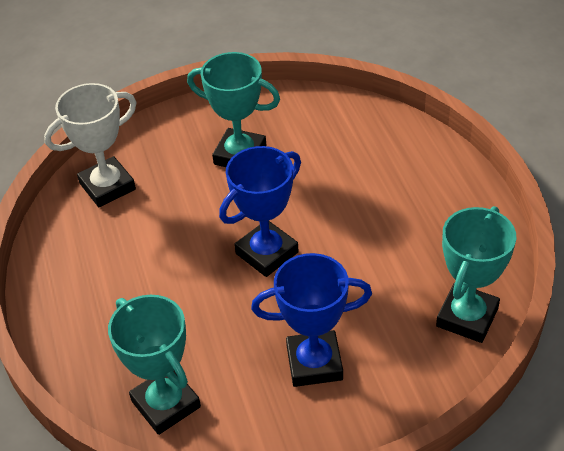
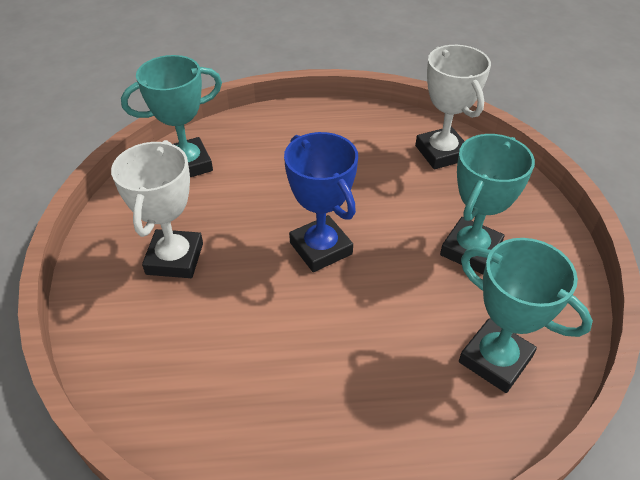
camera: 100 degrees right, 0 degrees up
(314, 363) = (175, 258): blue trophy -> white trophy
(467, 317) = (161, 402): turquoise trophy -> turquoise trophy (495, 359)

